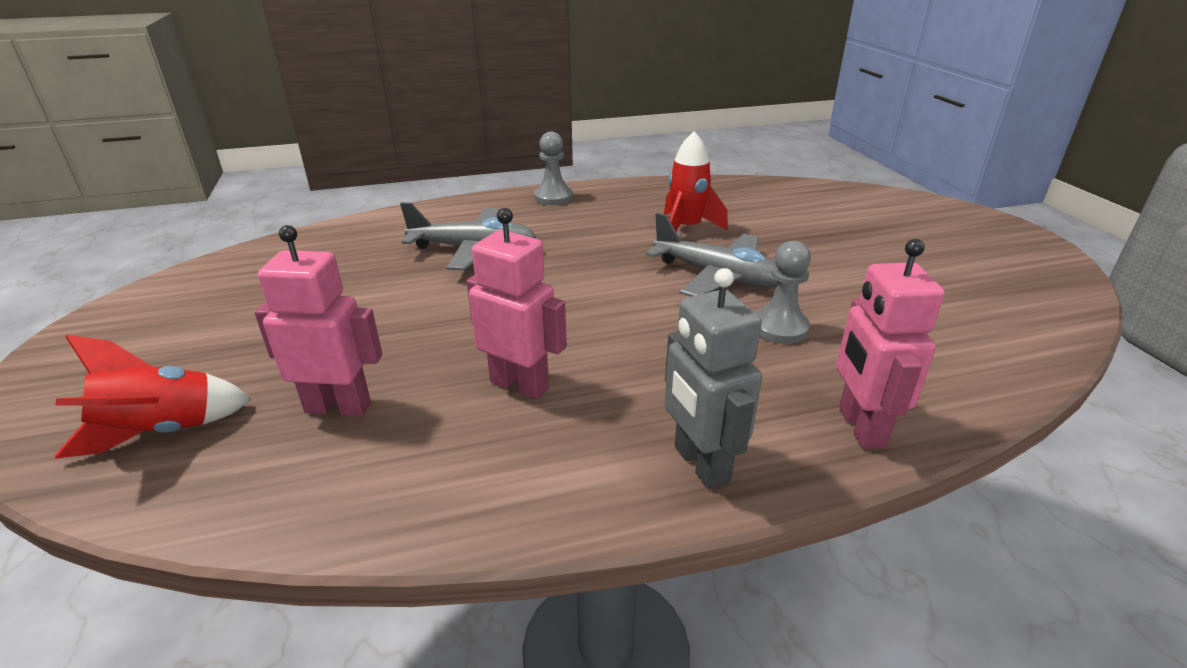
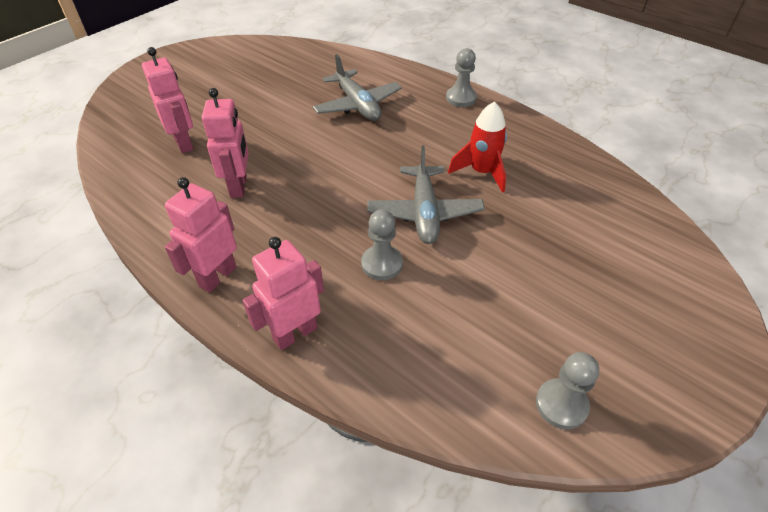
camera: 55 degrees right, 15 degrees up
(162, 432) = (139, 111): red rocket -> none
(700, 464) = (217, 276): grey robot -> pink robot
(1031, 303) = (561, 405): none -> grey pawn

